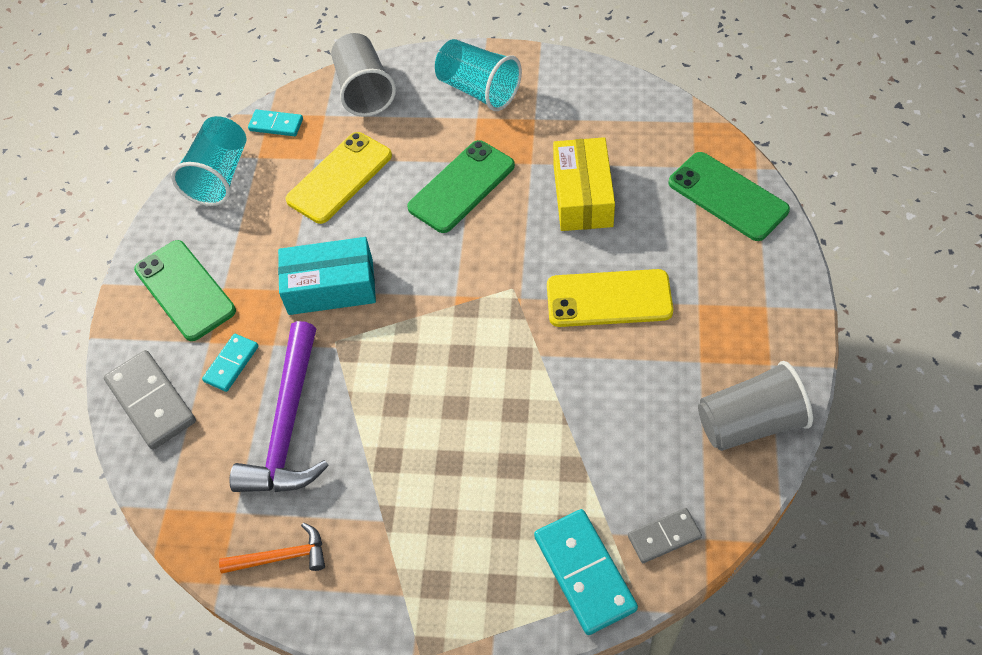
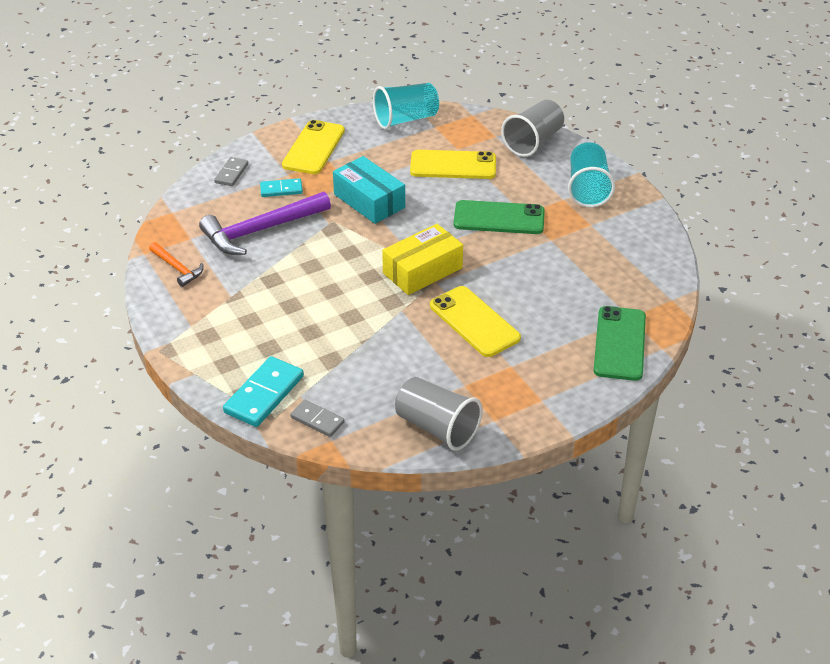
camera: 50 degrees right, 15 degrees down
(151, 401) = (231, 173): grey domino -> grey domino, size x0.59
(185, 290) = (313, 148): green phone -> yellow phone
(276, 125) = (467, 121): turquoise domino -> none
(583, 196) = (547, 274): yellow box -> yellow box (422, 270)

